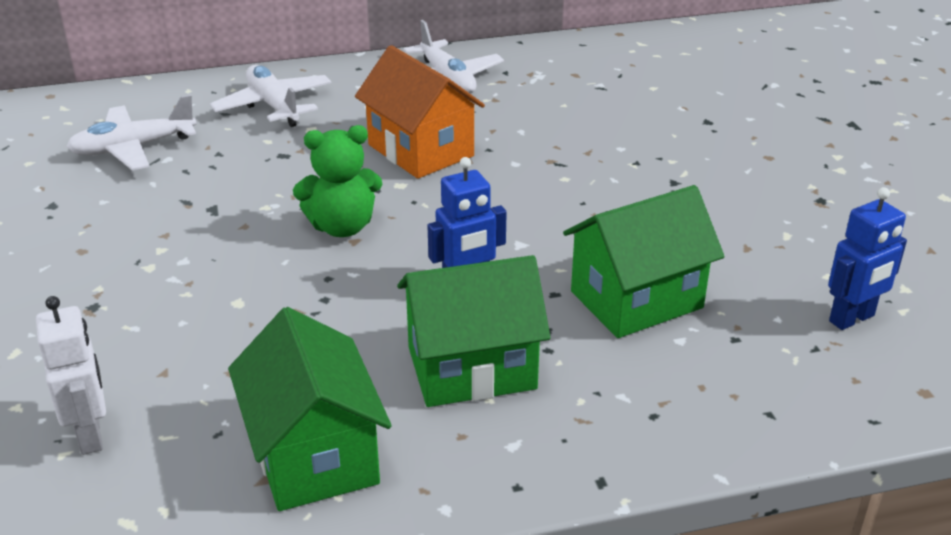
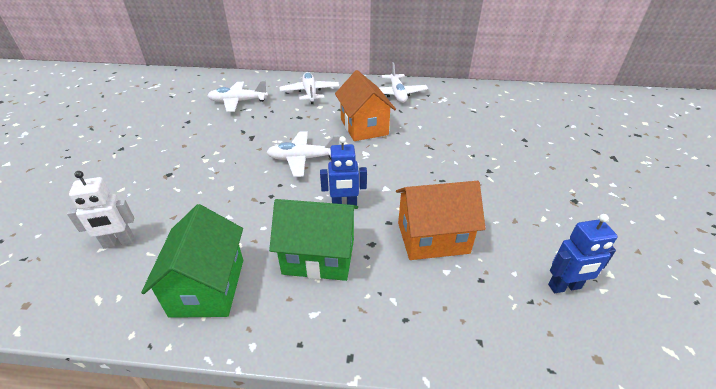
camera: 20 degrees right, 5 degrees up
(91, 435) = (119, 242): white robot -> white robot turned 75 degrees clockwise
(342, 227) = (303, 159): green teddy bear -> white plane
(636, 299) = (432, 237): green house -> orange house

